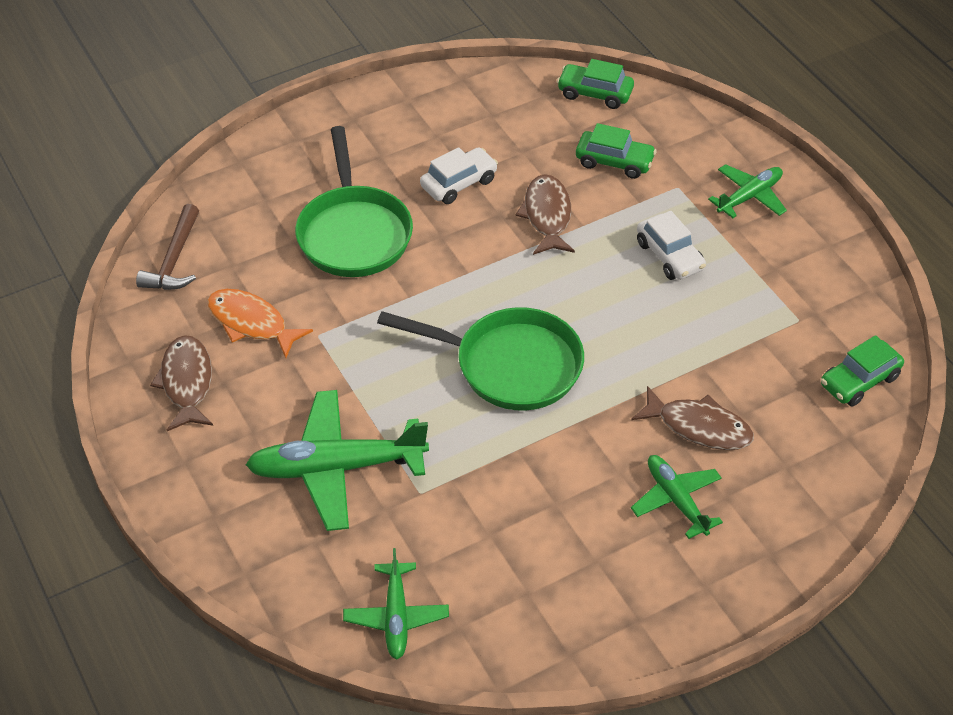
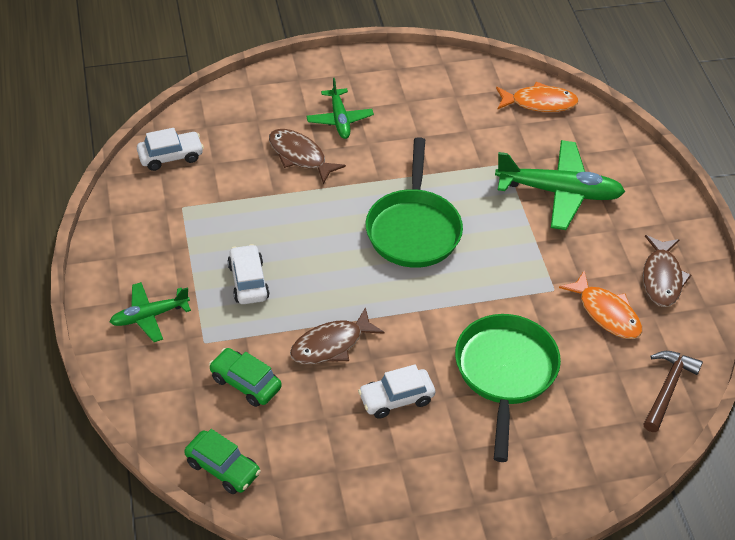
camera: 165 degrees left, 0 degrees up
(396, 617) = (539, 103): green plane -> orange fish
(510, 365) = (413, 229): green pan -> green pan turned 120 degrees counterclockwise
(547, 216) = (331, 345): brown fish -> brown fish turned 45 degrees clockwise
(859, 381) = (171, 156): green car -> white car

